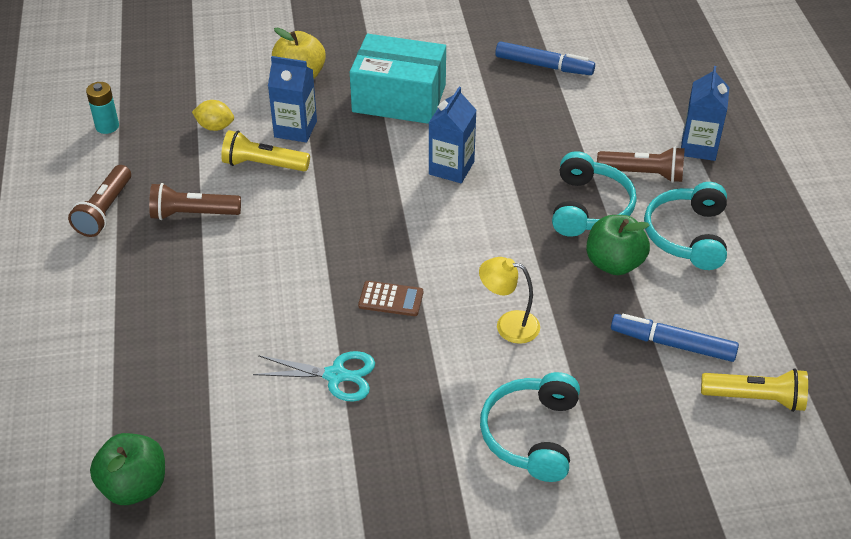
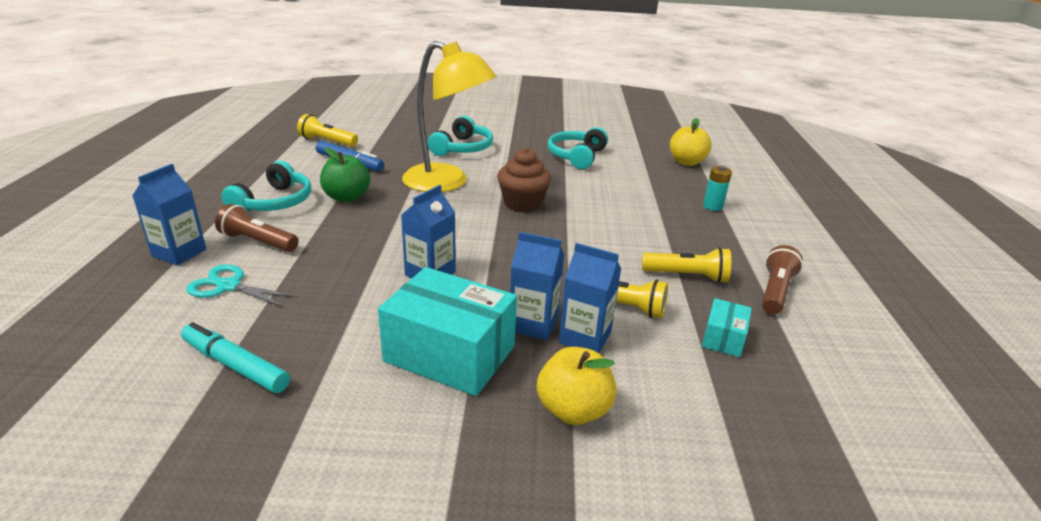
camera: 170 degrees left, 15 degrees down
(107, 126) = (823, 380): turquoise battery -> turquoise battery (713, 206)
(134, 486) = (686, 162): green apple -> yellow apple
(176, 149) = (723, 338): none -> turquoise box
(193, 214) = (687, 276): brown flashlight -> yellow flashlight
(215, 127) = (683, 356): yellow lemon -> none
(336, 375) = (569, 180): turquoise scissors -> turquoise scissors (228, 286)
(340, 133) = (533, 324): none -> blue carton
(391, 299) = (522, 204): brown calculator -> brown cupcake
(508, 325) = (447, 183): yellow lamp -> yellow lamp, size x2.15
(544, 66) = (235, 365): blue marker -> turquoise marker
(589, 208) = (331, 228): turquoise headphones -> turquoise headphones (576, 156)

